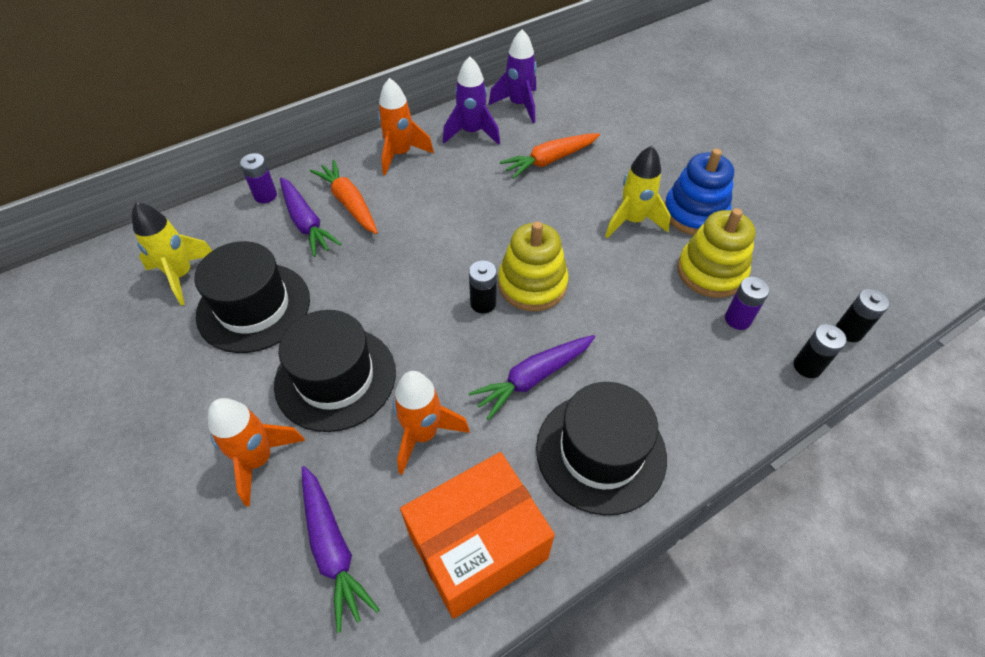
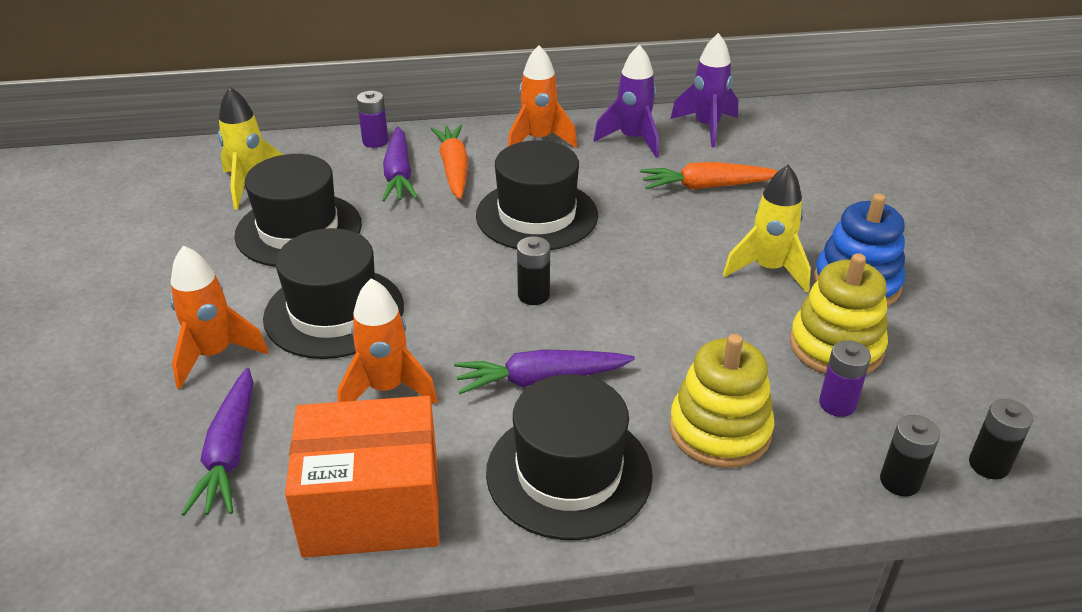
camera: 25 degrees right, 15 degrees down
(441, 227) = (537, 215): none -> black hat
(532, 284) = (602, 295): yellow stacking toy -> yellow stacking toy (719, 430)

